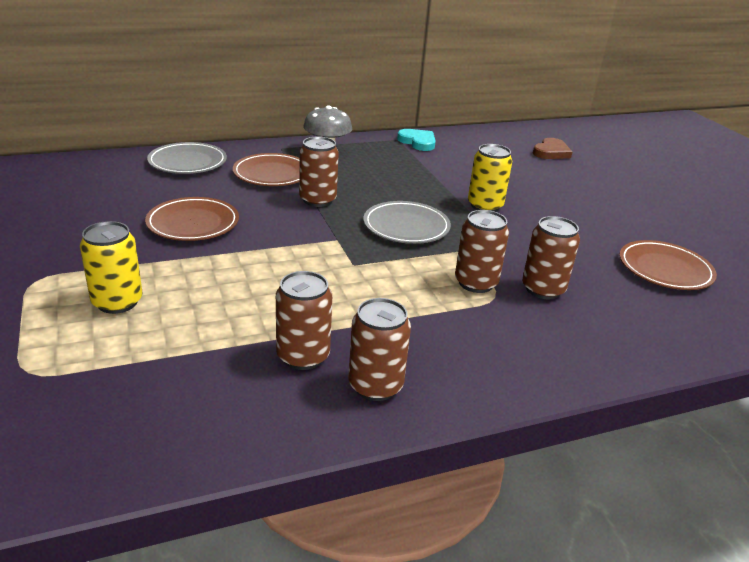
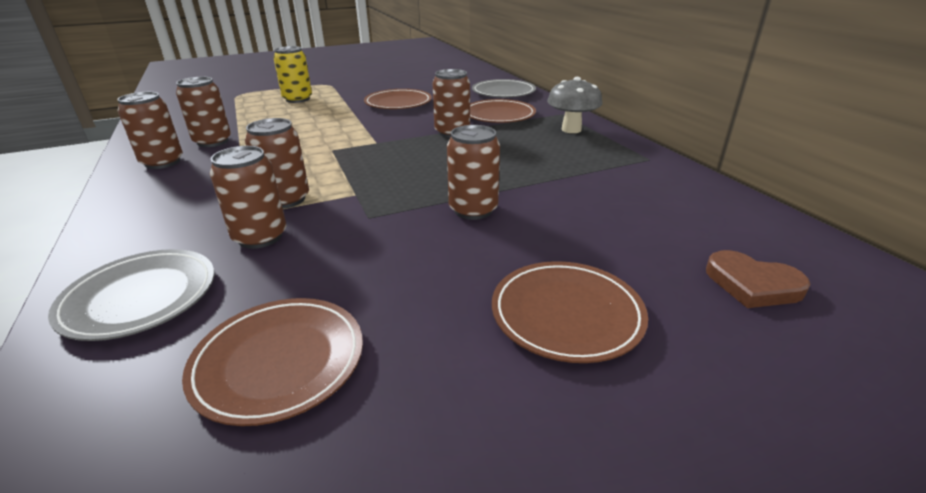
camera: 90 degrees right, 0 degrees up
(406, 226) = (405, 167): grey plate -> grey plate (140, 298)
(418, 142) = (655, 170): turquoise heart -> none
(485, 206) = (473, 210): yellow can -> brown can
(592, 195) = (566, 314): none -> brown plate

